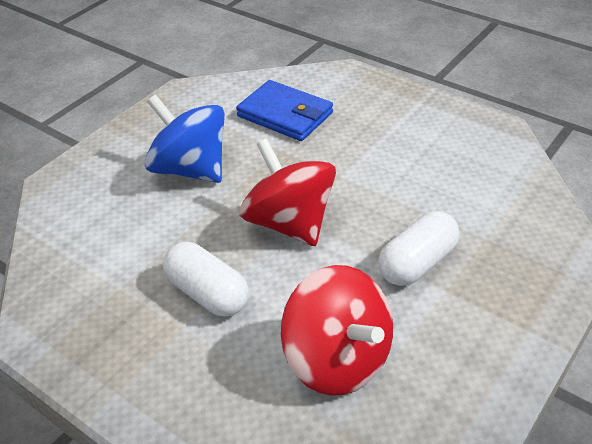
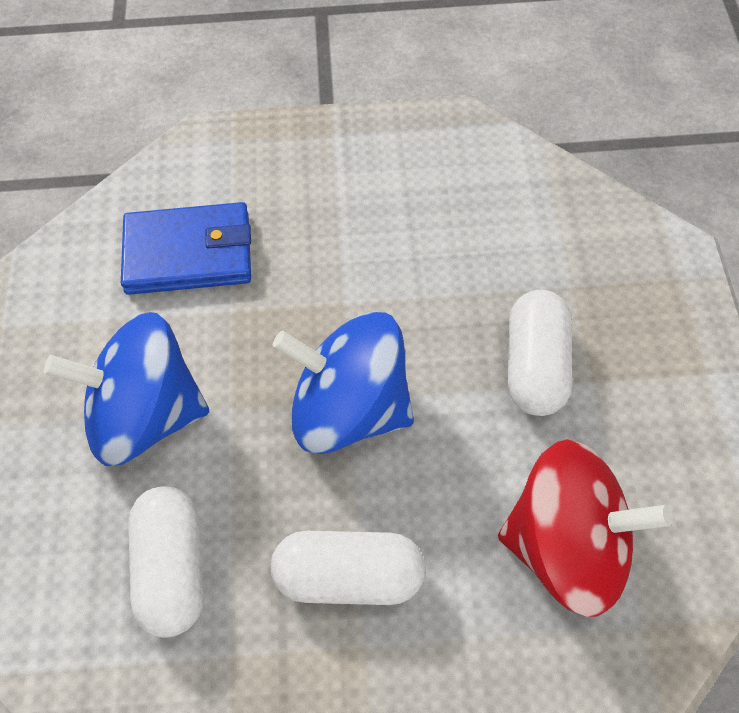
camera: 40 degrees left, 15 degrees up
(133, 236) = (172, 570): none -> white capsule
(289, 223) = (349, 411): red spinning top -> blue spinning top

